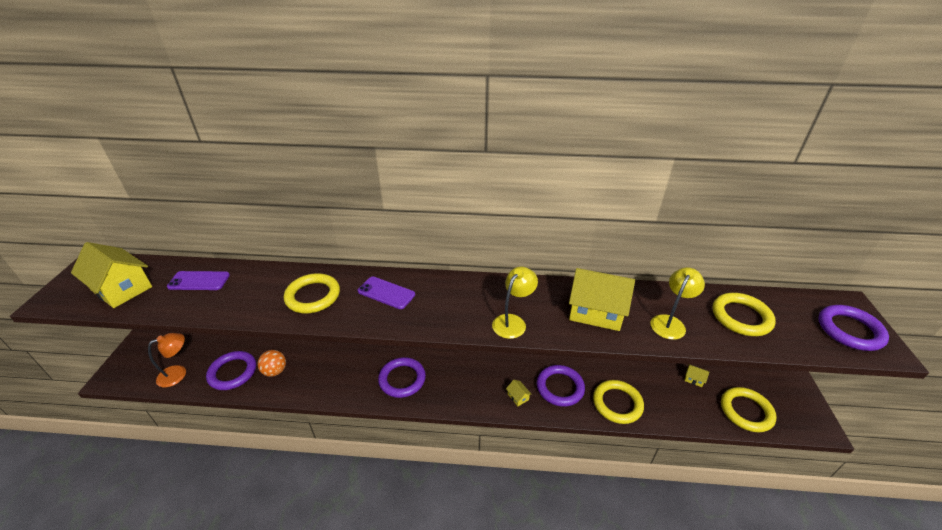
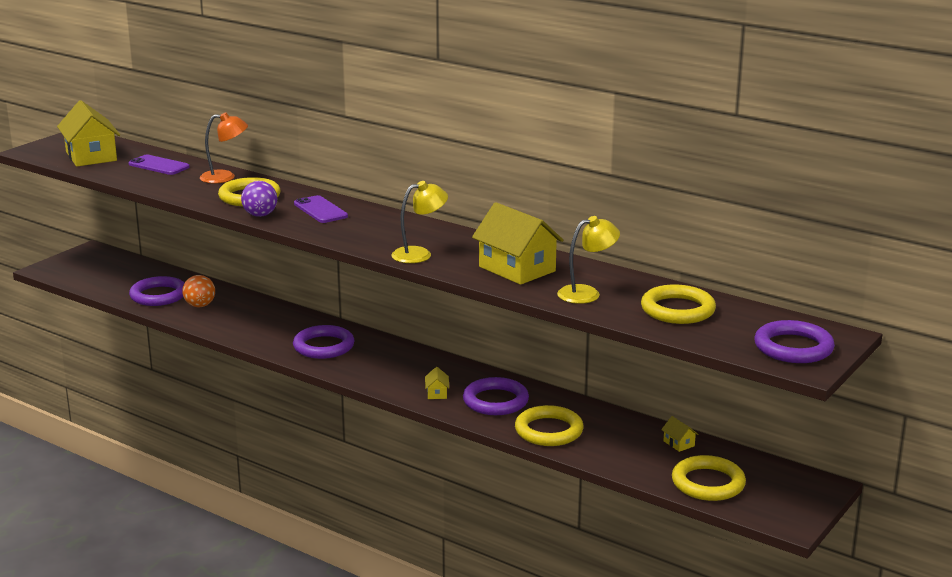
camera: 30 degrees right, 15 degrees down
(178, 373) = (108, 282): orange lamp -> orange lamp (225, 177)
(342, 318) = (260, 215): none -> purple ball

